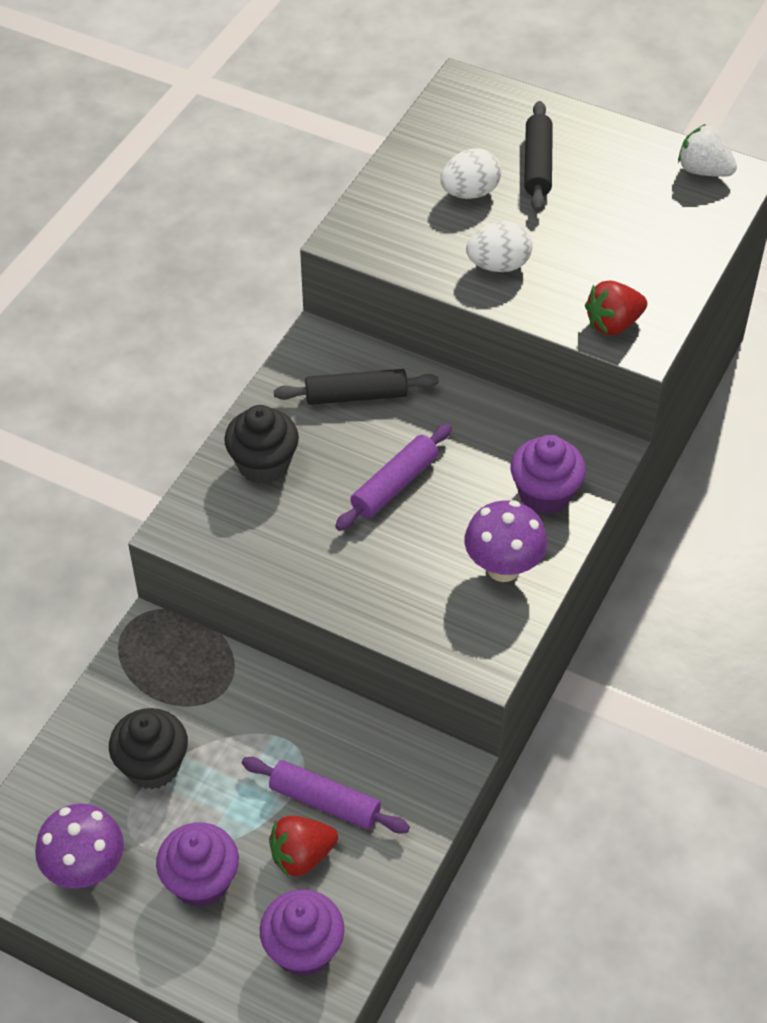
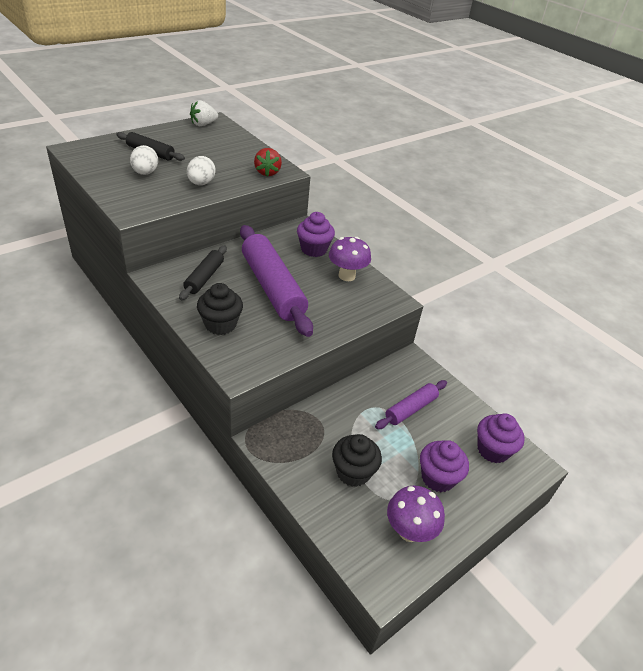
camera: 70 degrees left, 10 degrees down
(302, 856) = (438, 430): red strawberry -> none
(394, 485) = (272, 287): purple rolling pin -> purple rolling pin, size x1.88

